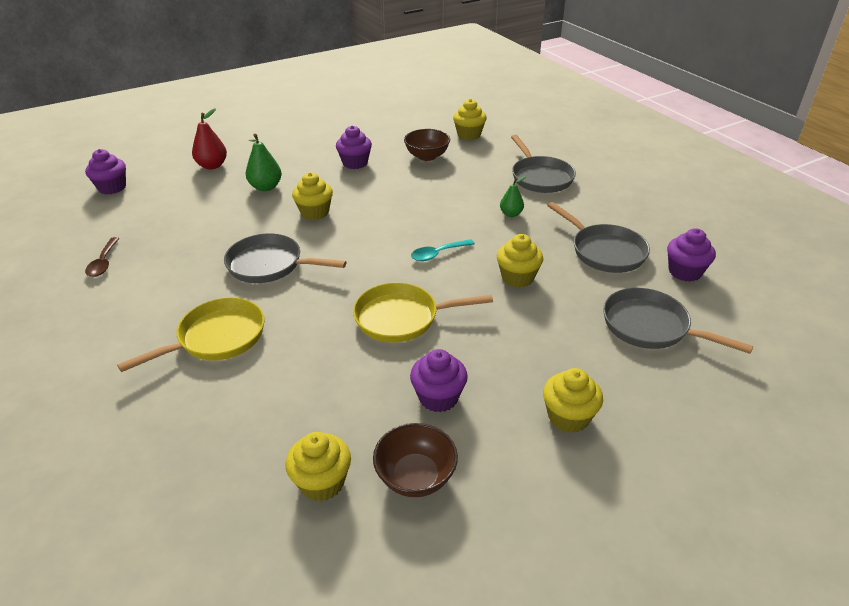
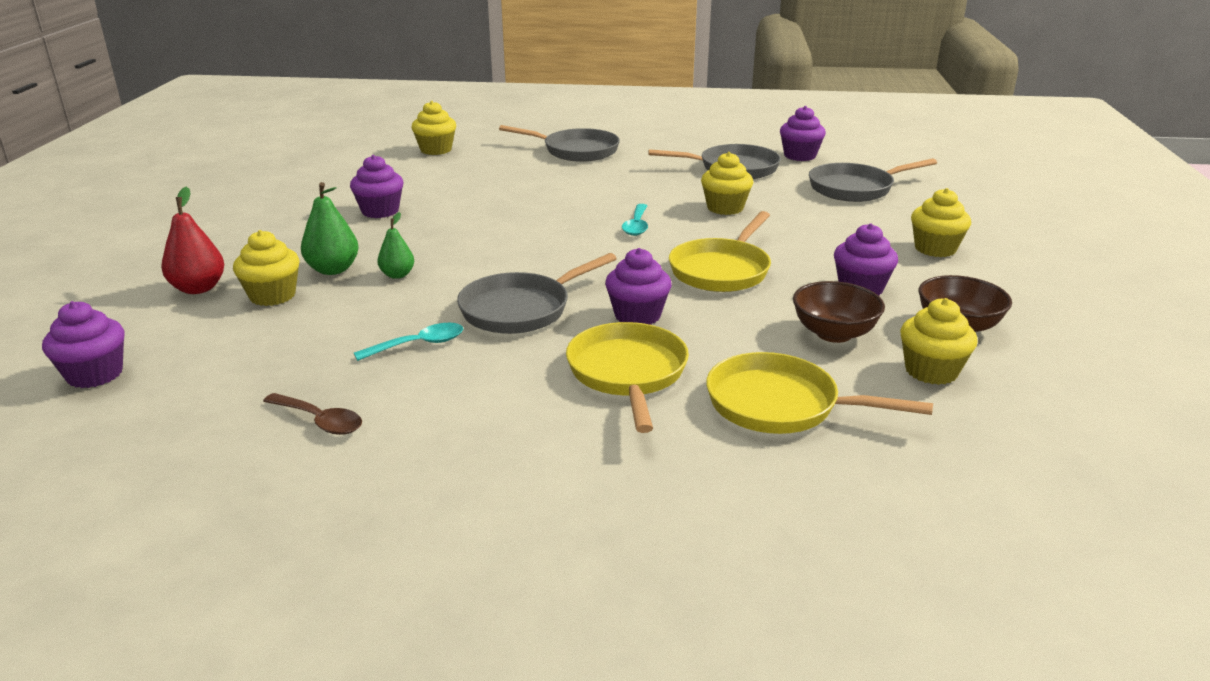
camera: 55 degrees left, 10 degrees down
(200, 253) = (419, 345): none -> turquoise spoon
(218, 418) = (780, 405): none -> yellow pan
(298, 310) = (637, 315): none -> purple cupcake
(315, 212) = (449, 258): yellow cupcake -> yellow cupcake (272, 296)
(427, 156) = (440, 178): brown bowl -> brown bowl (834, 333)
(511, 214) = (618, 179): green pear -> green pear (397, 275)

